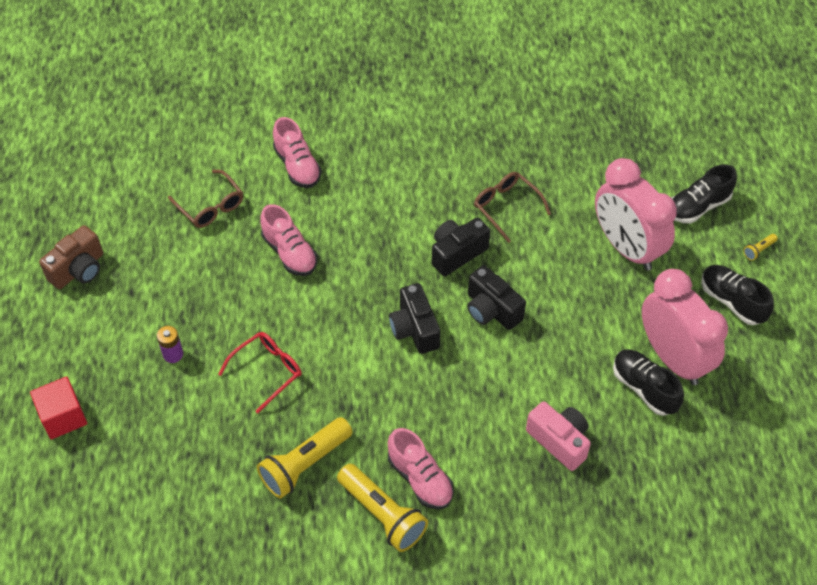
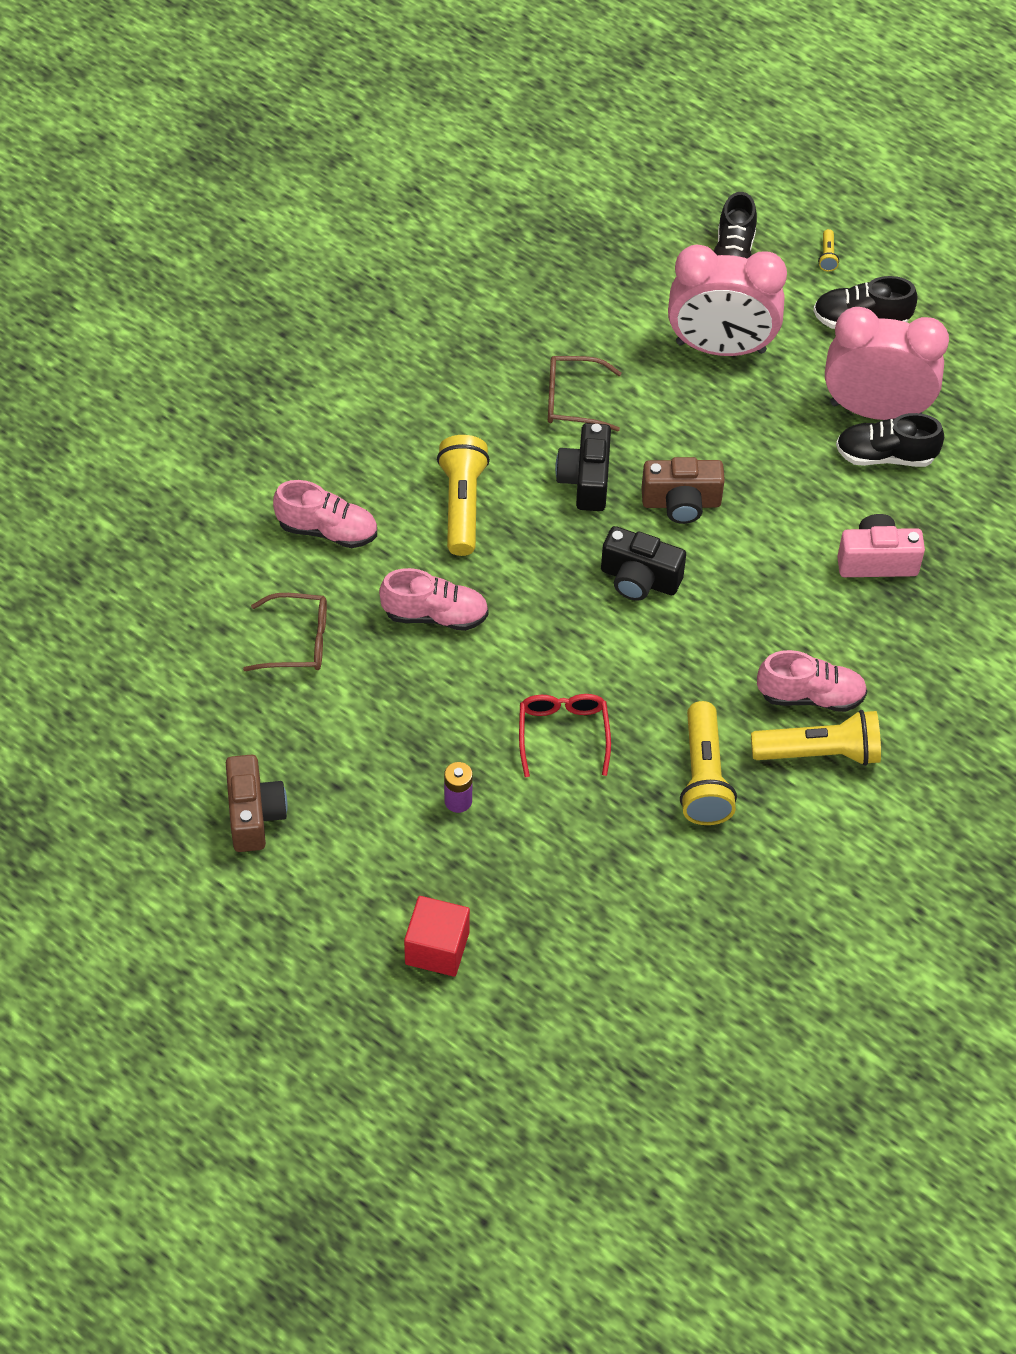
camera: 50 degrees left, 0 degrees up
(377, 210) = (462, 505): none -> yellow flashlight
(491, 310) = (681, 503): black camera -> brown camera

